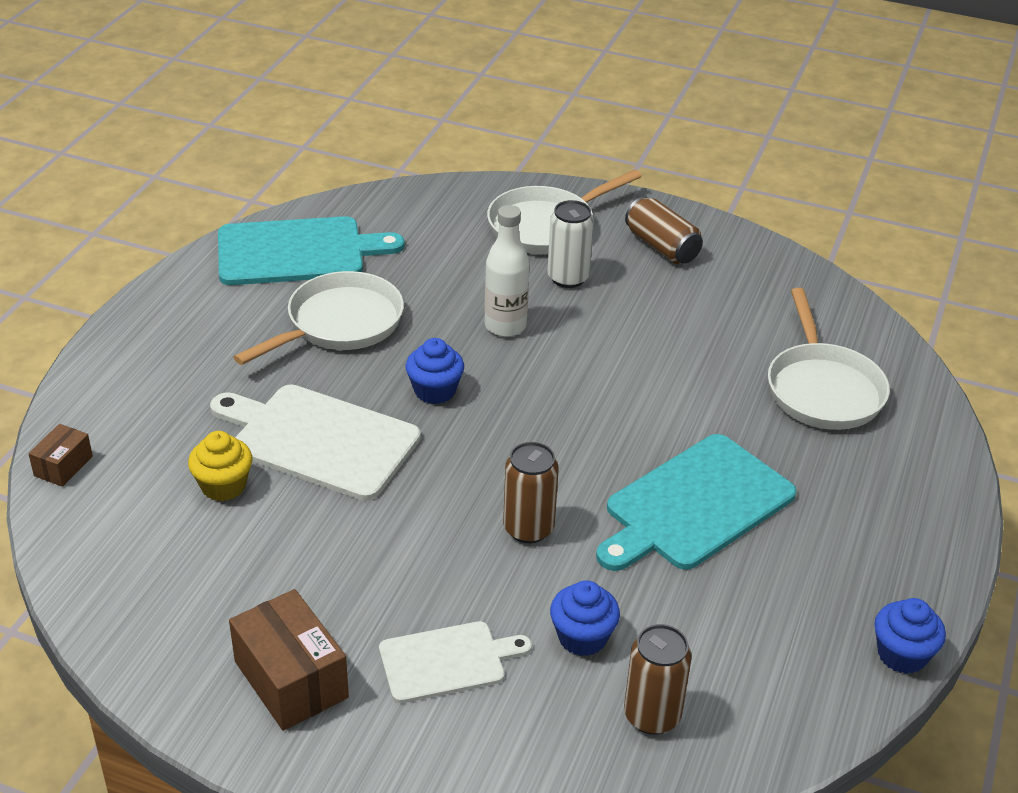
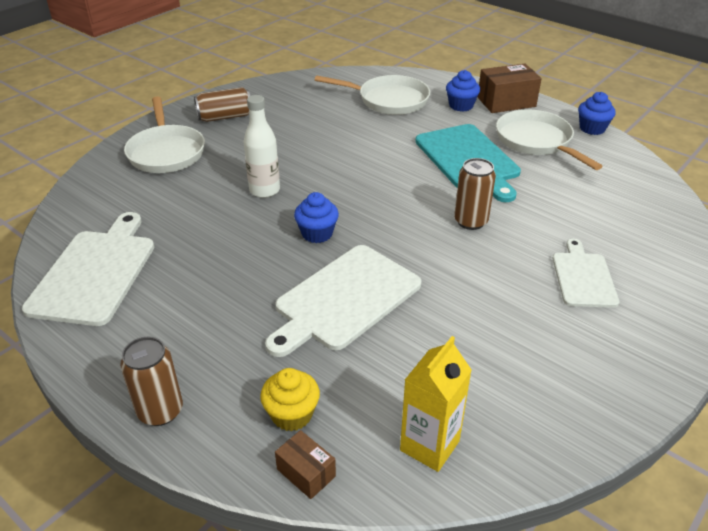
camera: 70 degrees left, 0 degrees up
(112, 547) = (429, 445): none -> yellow carton
(223, 486) = (376, 361): yellow cupcake -> yellow cupcake (292, 414)
(291, 679) = (594, 354): brown box -> brown box (506, 102)
(297, 251) = (95, 272): turquoise cutting board -> white cutting board
(339, 324) = (210, 265): white pan -> white pan (536, 141)
(568, 278) = (230, 156): white can -> none
(582, 637) = (568, 221): blue cupcake -> blue cupcake (461, 106)
(652, 715) = (631, 210): brown can -> brown can (160, 411)

